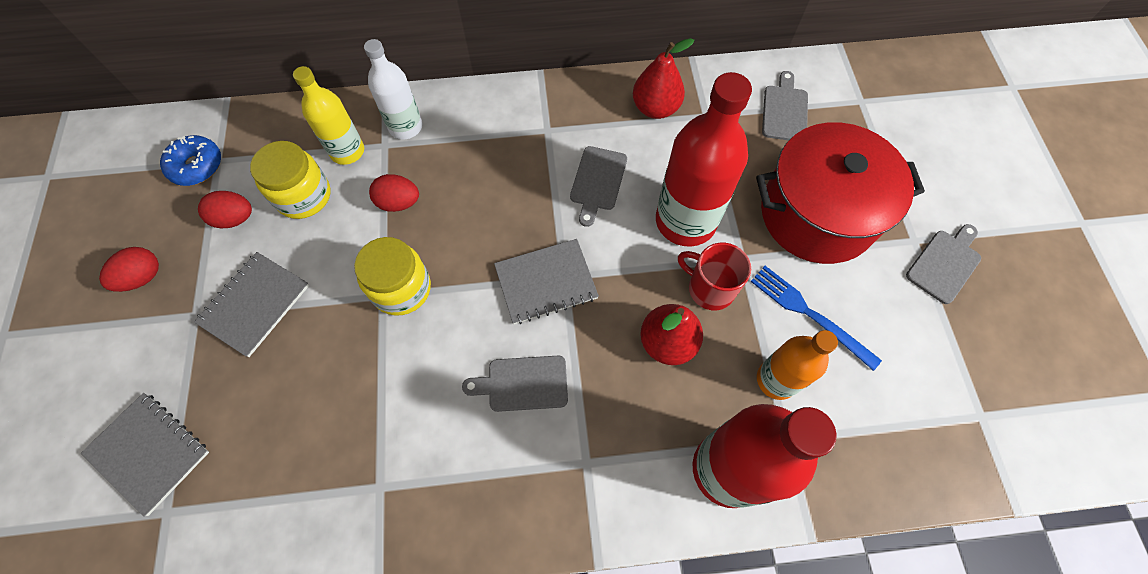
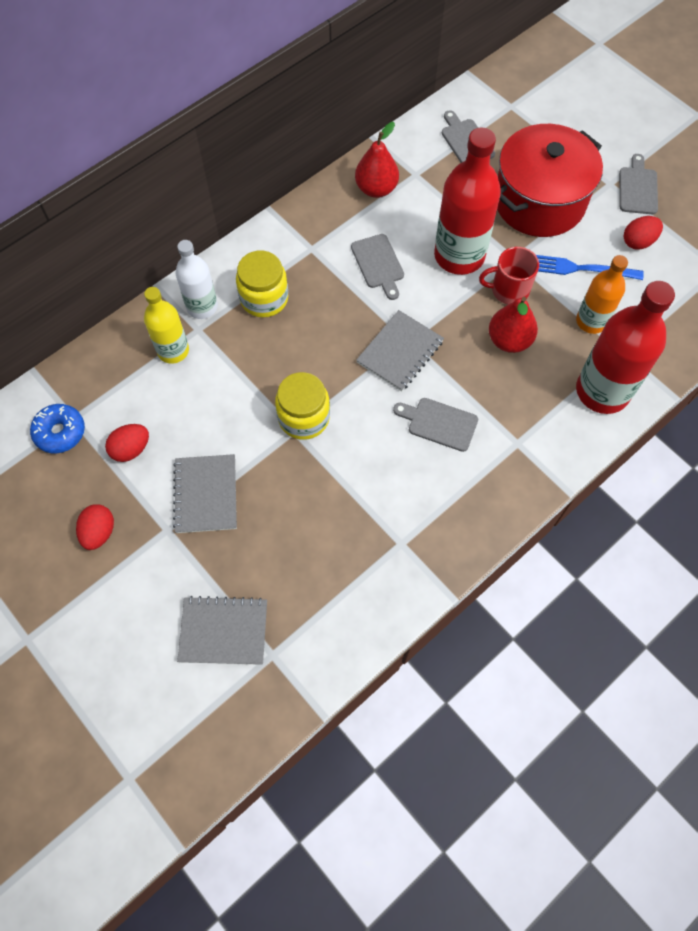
camera: 35 degrees left, 0 degrees up
(303, 196) = (170, 401): yellow jar -> yellow jar (264, 298)
(399, 203) = (247, 363): red egg -> red egg (638, 242)
(523, 384) = (439, 423): grey cutting board -> grey cutting board turned 60 degrees clockwise

